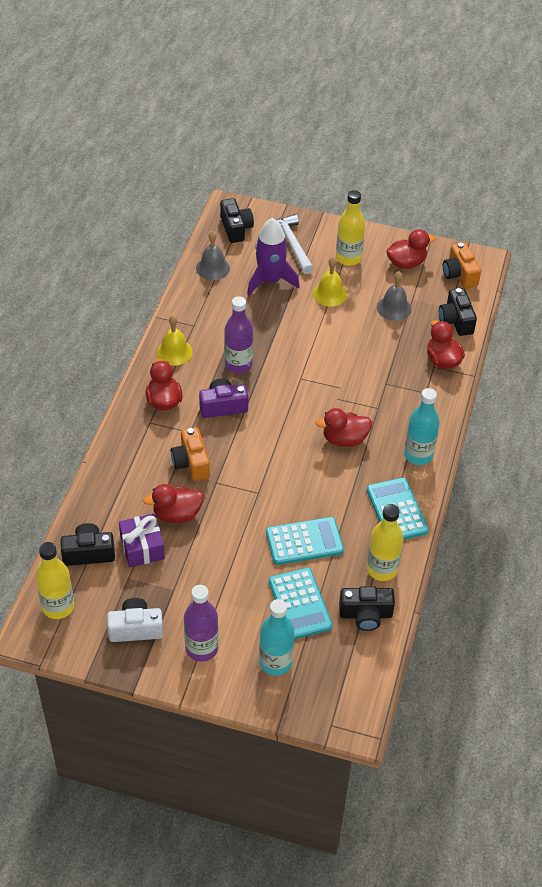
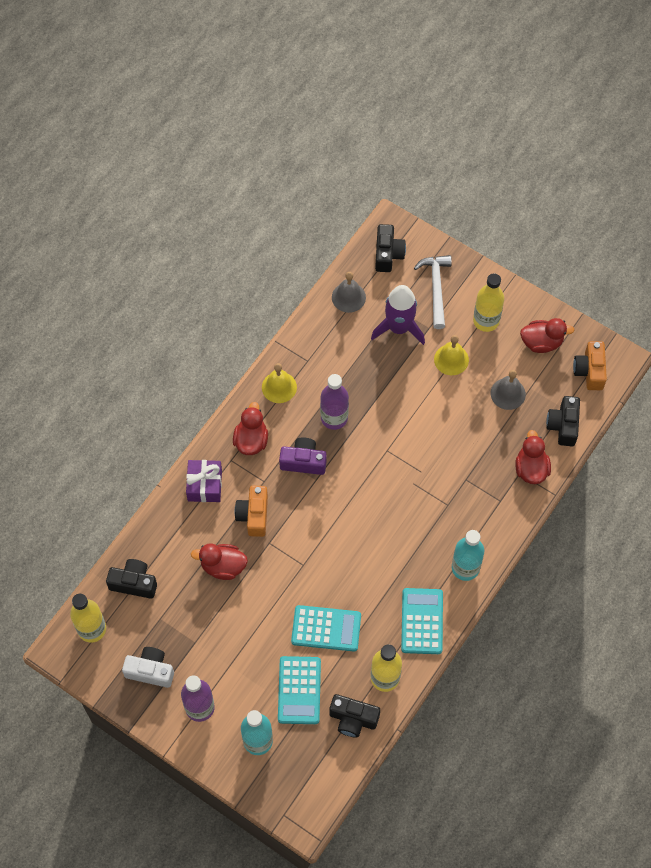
camera: 20 degrees right, 15 degrees up
(142, 547) = (181, 591): purple gift -> purple gift (205, 485)
(344, 439) = (403, 530): red duck -> none

